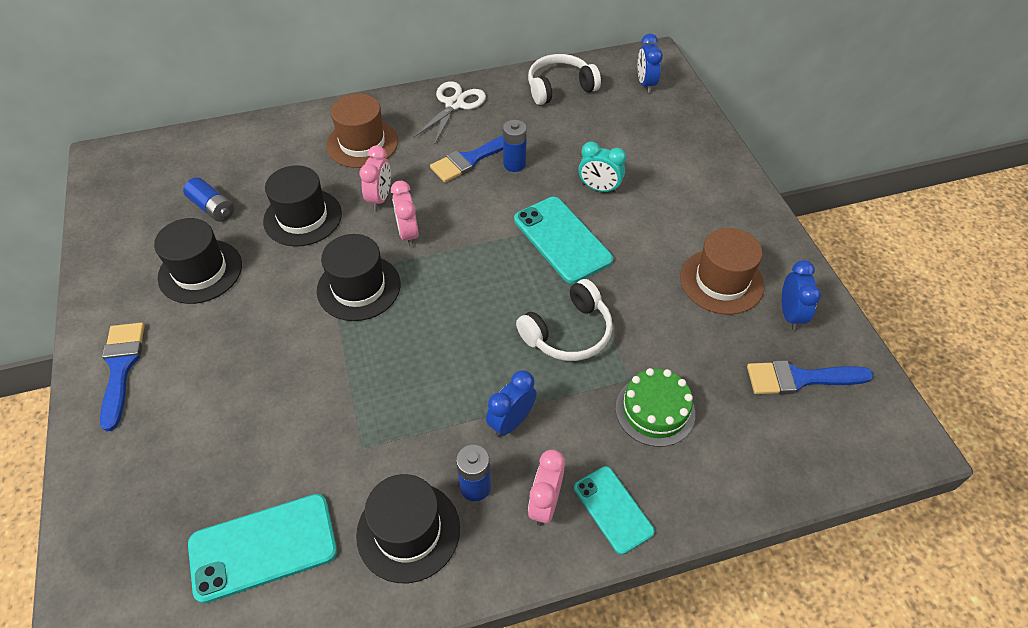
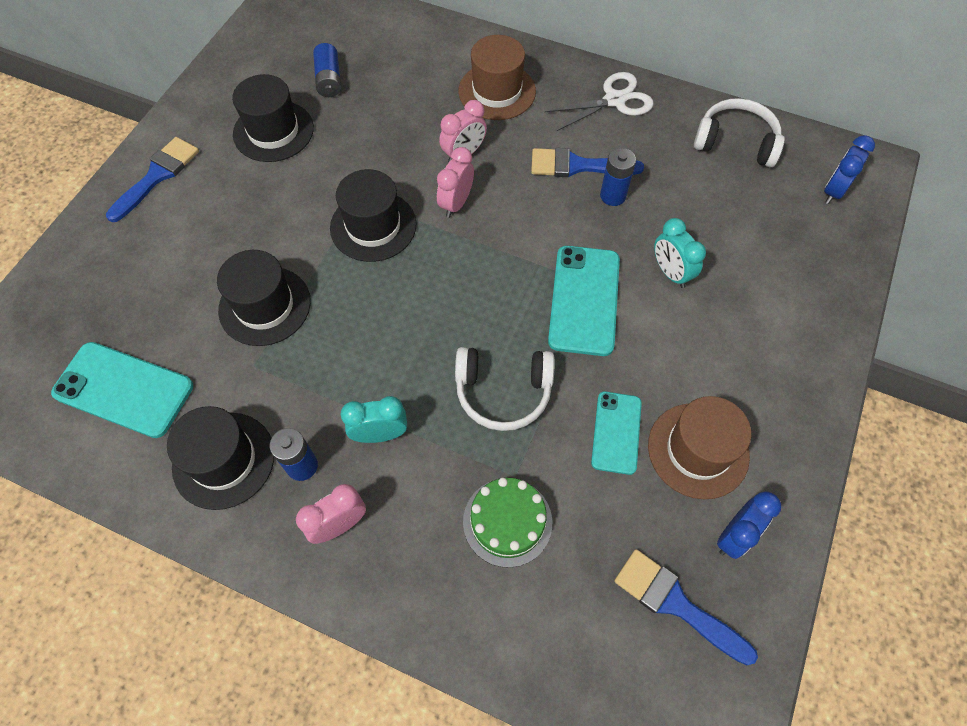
camera: 40 degrees right, 10 degrees up
(302, 217) = (387, 132): black hat -> black hat (265, 306)
(511, 422) = (380, 434): blue clock -> turquoise clock
(613, 509) = (386, 576): turquoise phone -> turquoise phone (616, 432)

